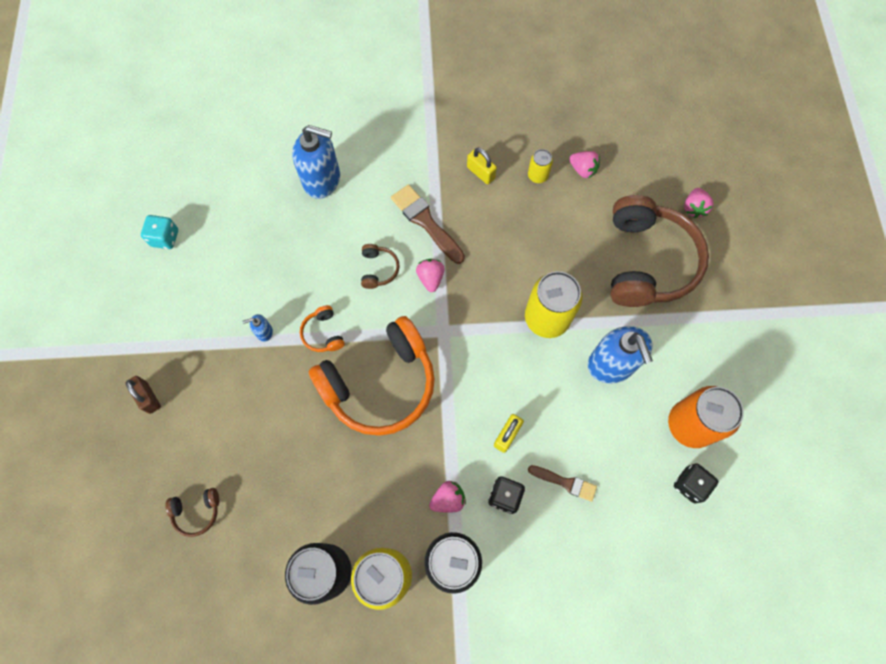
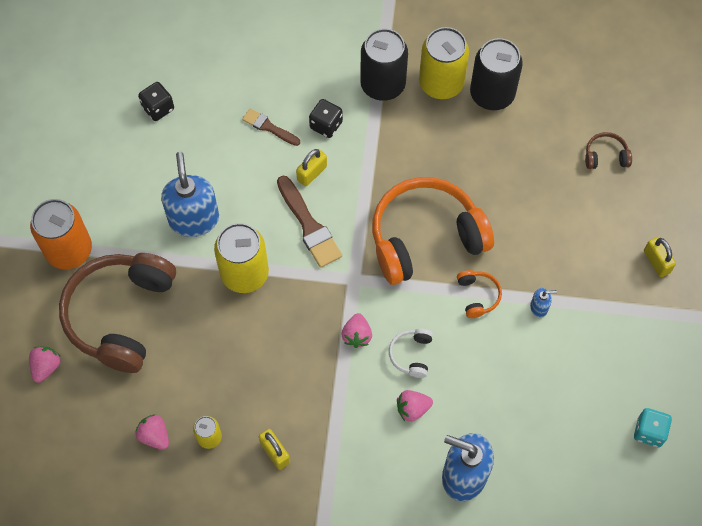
camera: 170 degrees left, 5 degrees down
(148, 397) = (656, 262): brown padlock -> yellow padlock
(378, 269) = (411, 355): brown headphones -> white headphones
(426, 222) = (350, 401): brown brush -> brown brush (309, 226)
(448, 499) = (377, 131): pink strawberry -> pink strawberry (412, 409)
(690, 425) = (139, 155): orange can -> orange can (69, 250)

